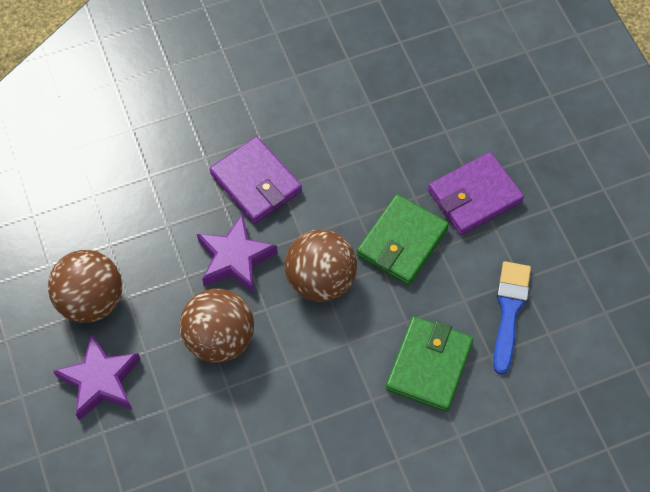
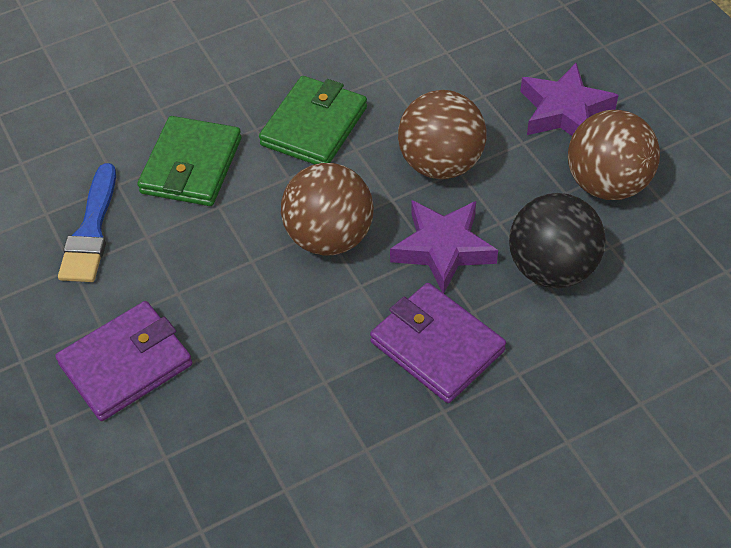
camera: 175 degrees right, 10 degrees down
(158, 232) = (552, 268): none -> black ball
(402, 242) = (227, 293): green wallet -> green wallet (314, 126)

